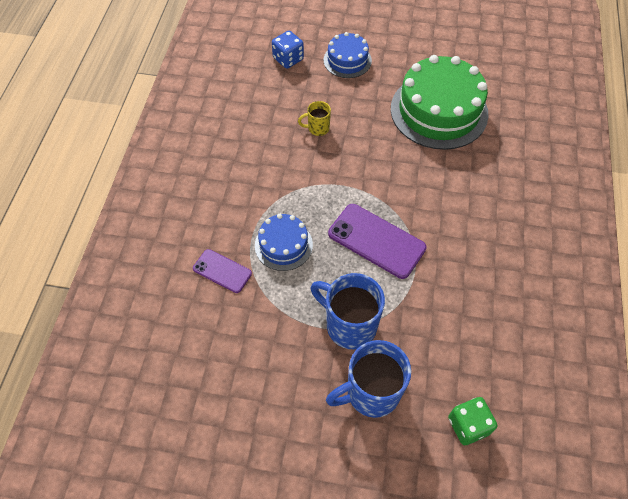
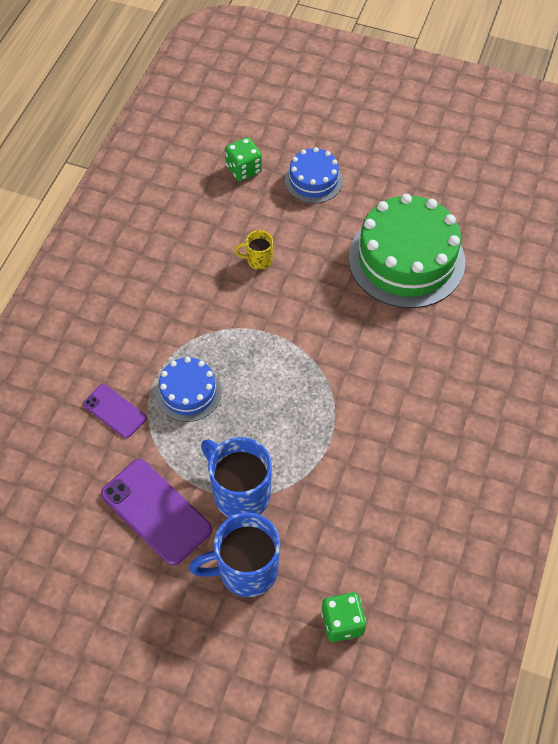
camera: 10 degrees right, 0 degrees up
(288, 59) = (243, 169): blue dice -> green dice
(376, 241) = (293, 404): purple phone -> purple phone (156, 512)

